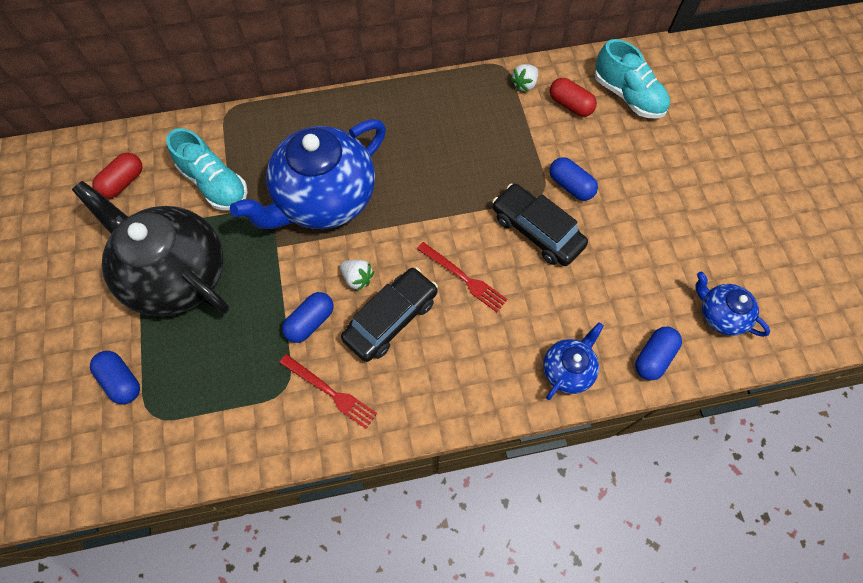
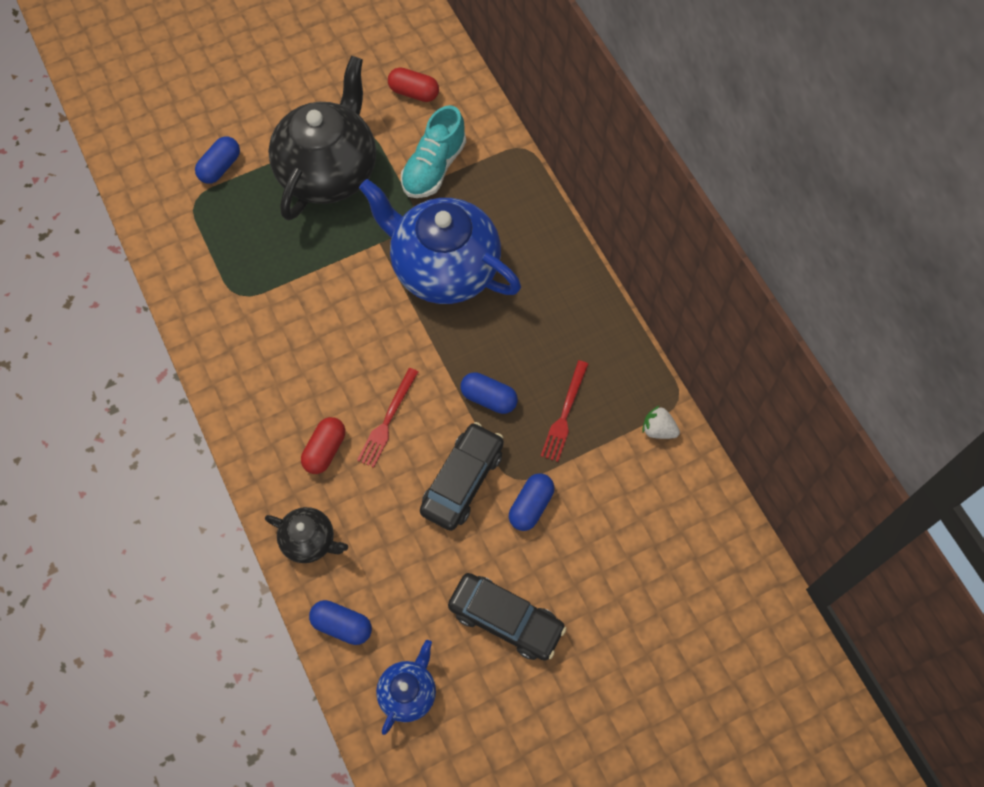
camera: 75 degrees right, 0 degrees up
(310, 322) = (308, 296): blue capsule -> blue capsule (489, 398)
(330, 392) = (243, 333): red fork -> red fork (565, 414)
(357, 278) = (363, 323): white strawberry -> none
(391, 319) = (327, 365): black car -> black car (506, 620)
(568, 370) = (310, 541): blue teapot -> black teapot
(570, 105) = (645, 486): red capsule -> red capsule (325, 450)
(628, 96) = (681, 551): turquoise shoe -> none

